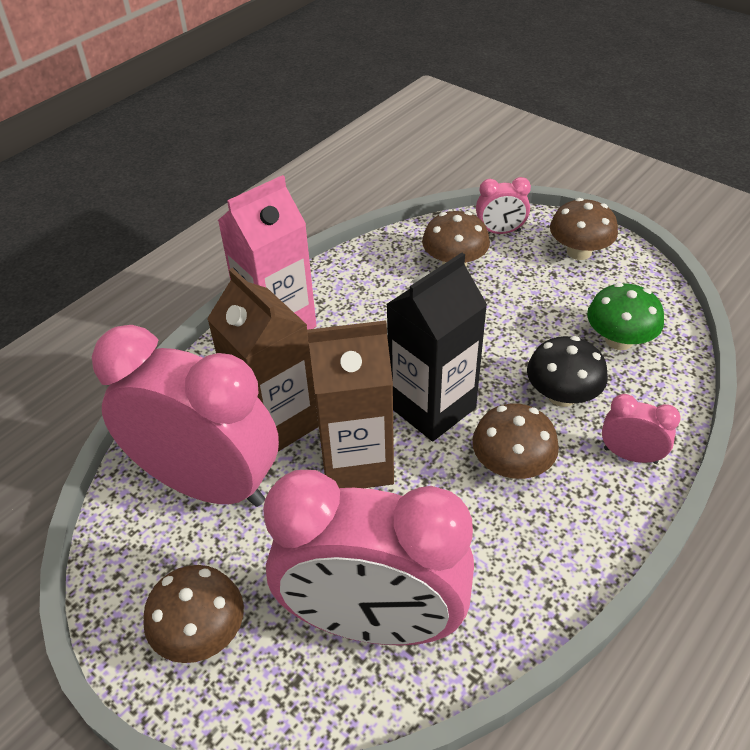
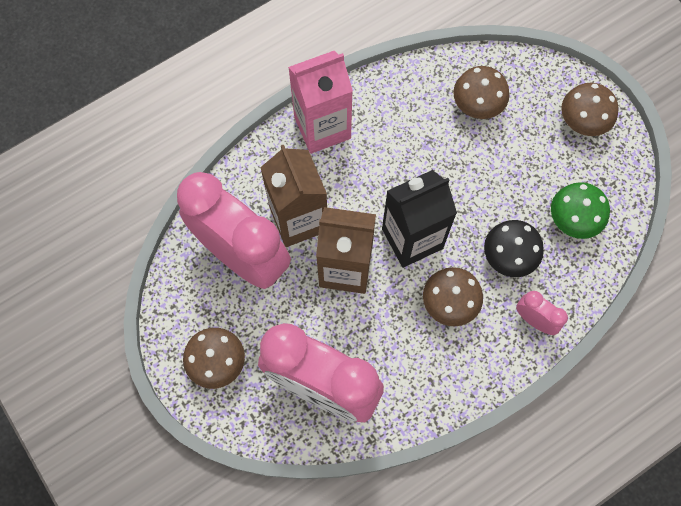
camera: 15 degrees right, 25 degrees up
(500, 232) = (527, 80): pink clock -> none

